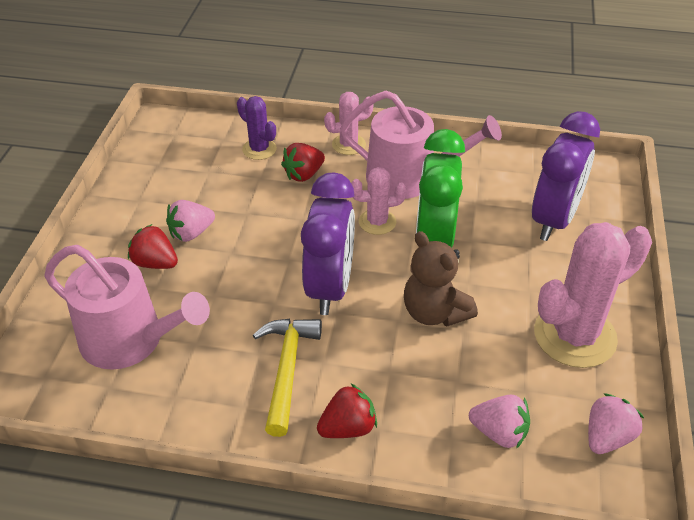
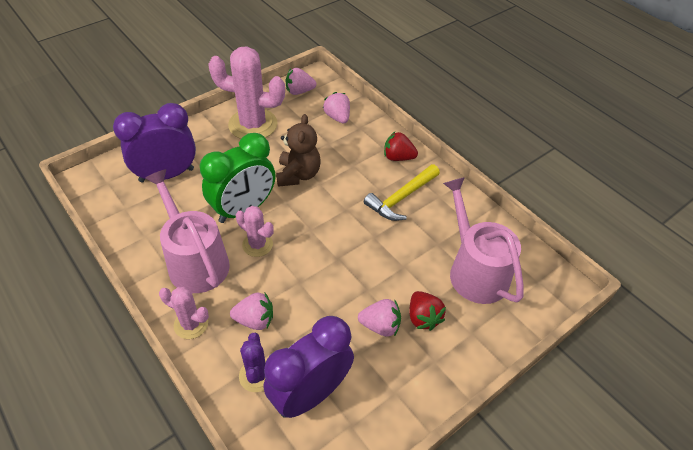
camera: 140 degrees left, 5 degrees up
(304, 174) = (255, 320): red strawberry -> pink strawberry
(329, 288) = (334, 224): purple clock -> purple clock (310, 394)

